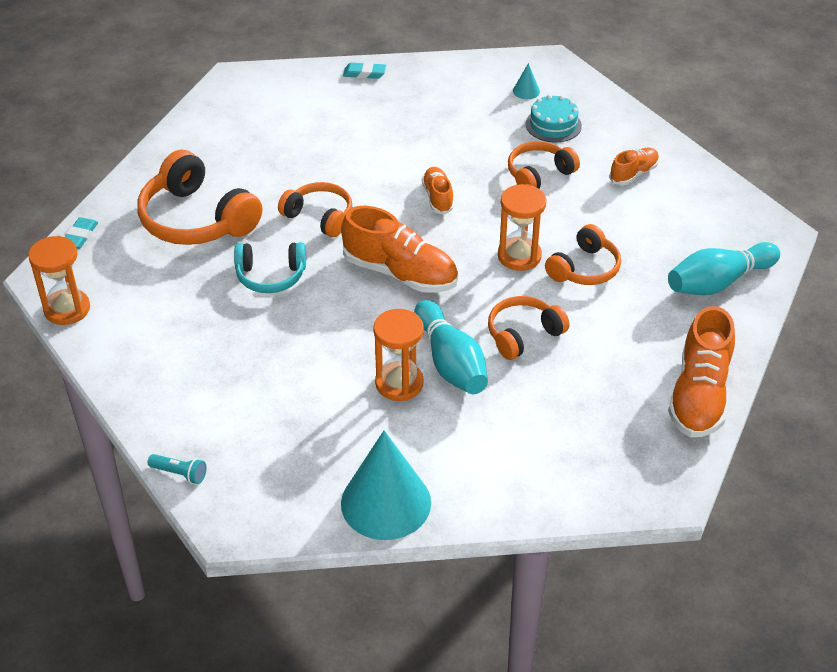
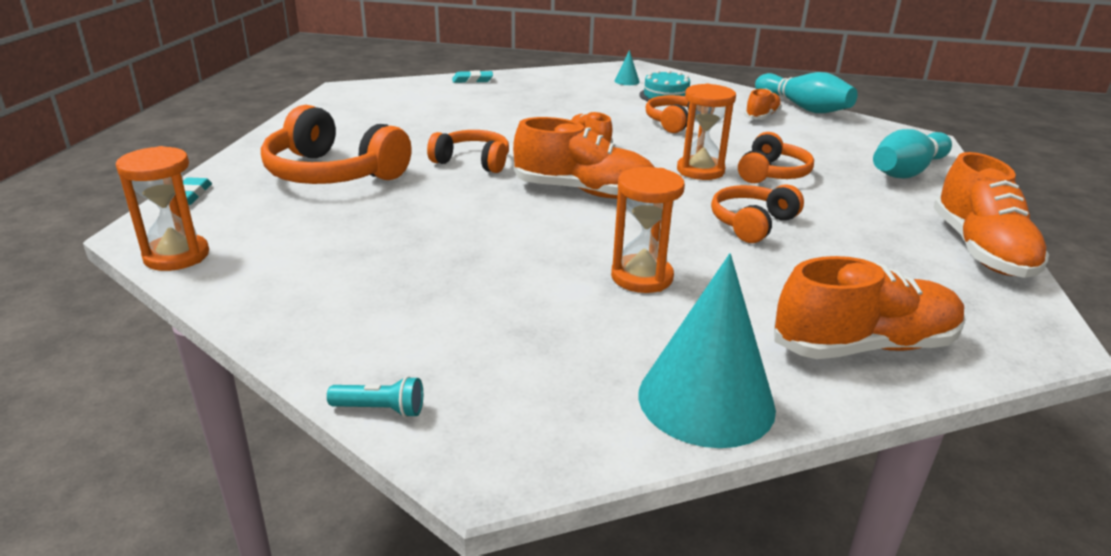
camera: 15 degrees left, 15 degrees down
(270, 276) = (437, 206): turquoise headphones -> none
(450, 362) = (689, 253): turquoise bowling pin -> turquoise bowling pin (803, 108)
(524, 477) = (864, 346): none -> orange shoe

